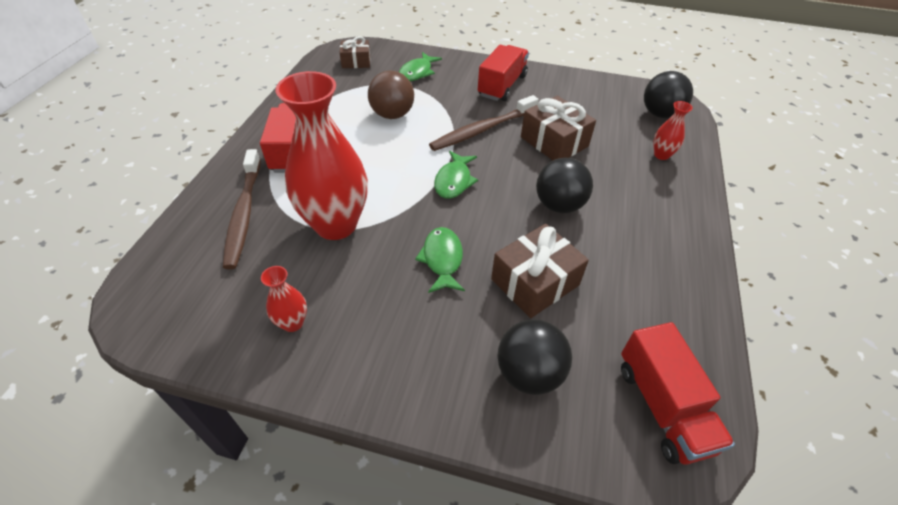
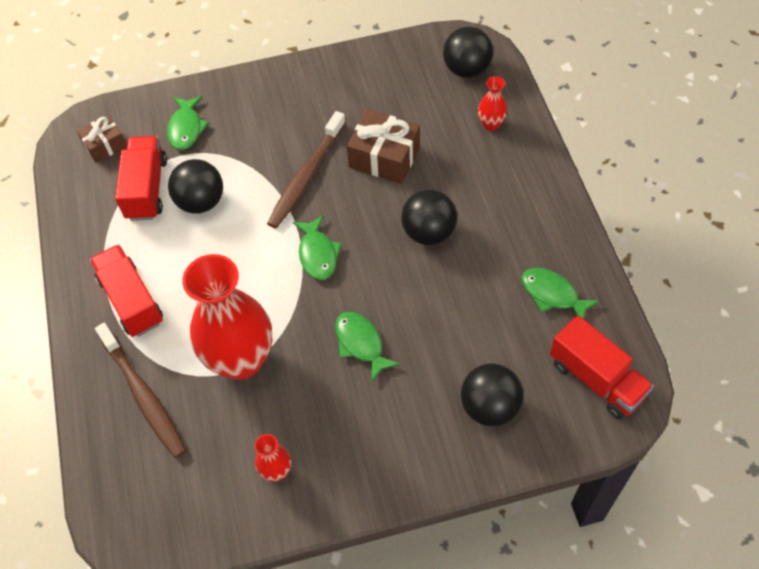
camera: 25 degrees left, 10 degrees up
(392, 115) = (201, 202): brown ball -> black ball
(502, 86) = (290, 105): red truck -> red truck (146, 189)
(535, 282) = (450, 324): brown gift -> none
(652, 304) = (552, 294): none -> green fish

